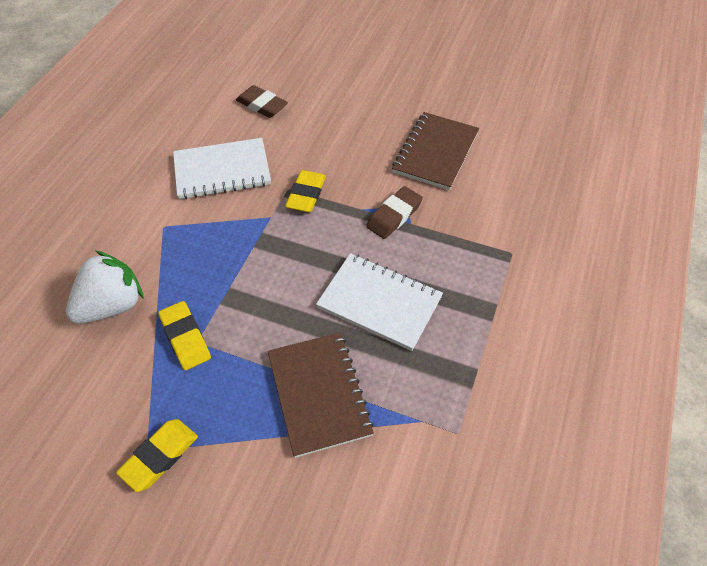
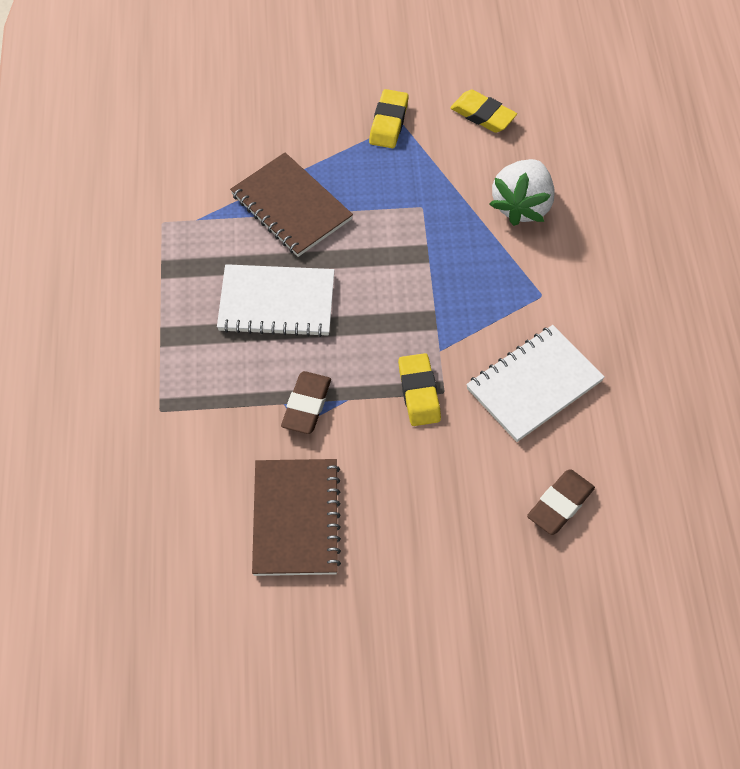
camera: 155 degrees right, 5 degrees up
(185, 338) = (435, 205): yellow eraser -> yellow eraser (483, 115)
(262, 105) = (560, 504): brown eraser -> brown eraser turned 60 degrees counterclockwise

